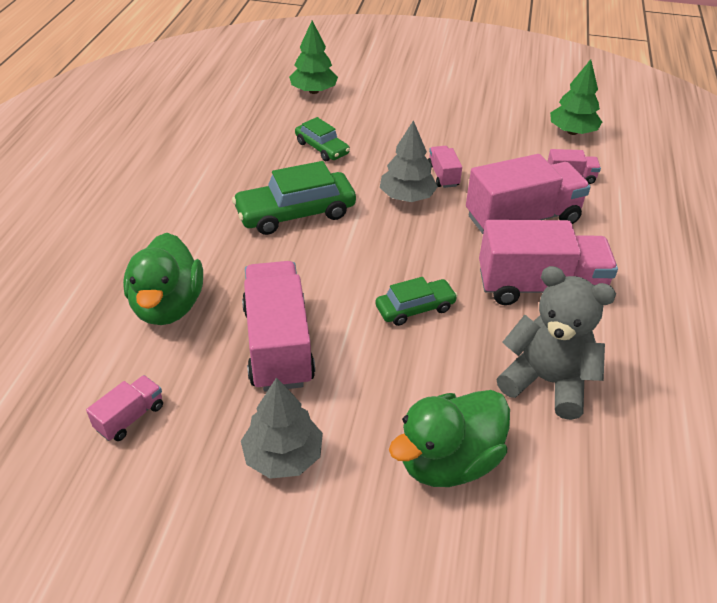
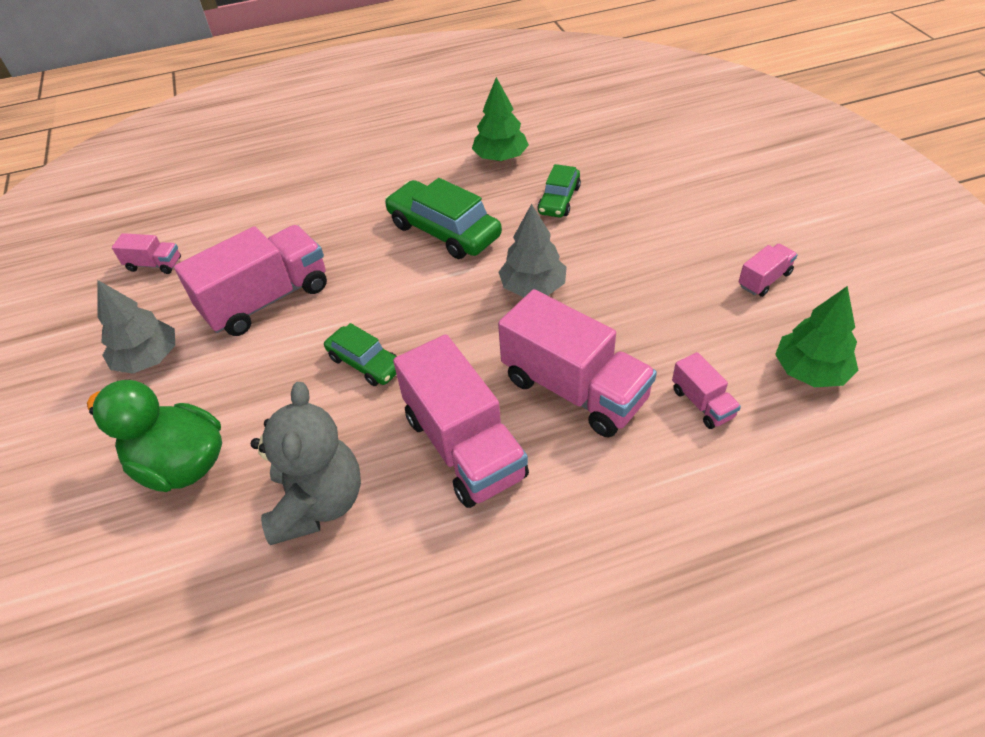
camera: 65 degrees right, 5 degrees up
(168, 306) = (277, 223): green duck -> none
(313, 91) = (651, 151): green tree -> green tree (500, 157)
(443, 176) = (595, 297): pink truck -> pink truck (764, 280)

